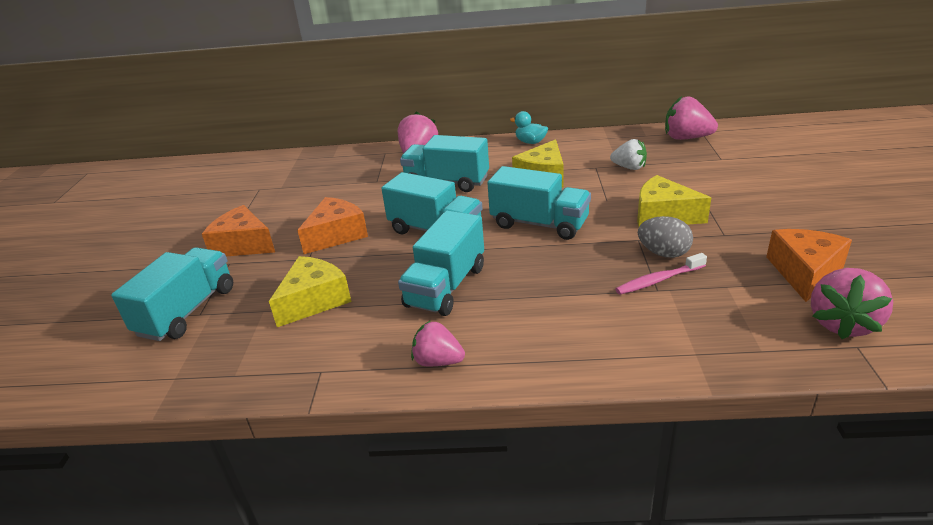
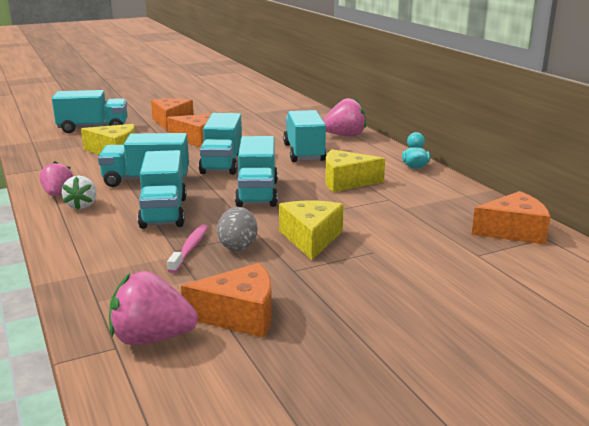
camera: 60 degrees right, 10 degrees down
(554, 285) = (164, 212): none -> turquoise truck
(629, 167) = (403, 212): white strawberry -> white strawberry (82, 206)
(658, 280) = (190, 248): pink toothbrush -> pink toothbrush turned 60 degrees clockwise
(686, 138) = (513, 231): pink strawberry -> orange cheese

